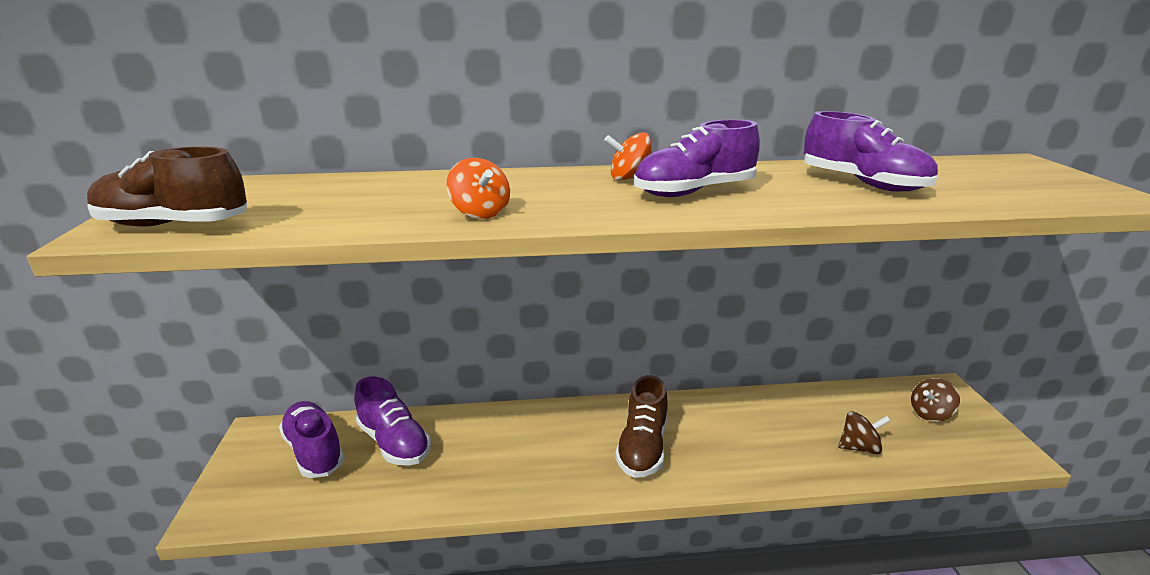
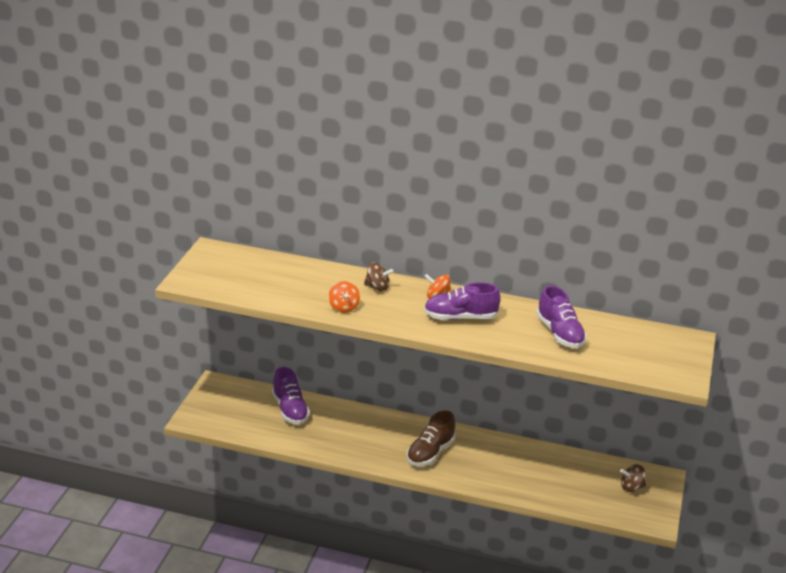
camera: 20 degrees right, 5 degrees up
(174, 225) = (209, 283): brown shoe -> none
(314, 451) = (245, 402): purple shoe -> none
(859, 447) = (561, 490): brown spinning top -> brown spinning top (377, 287)

